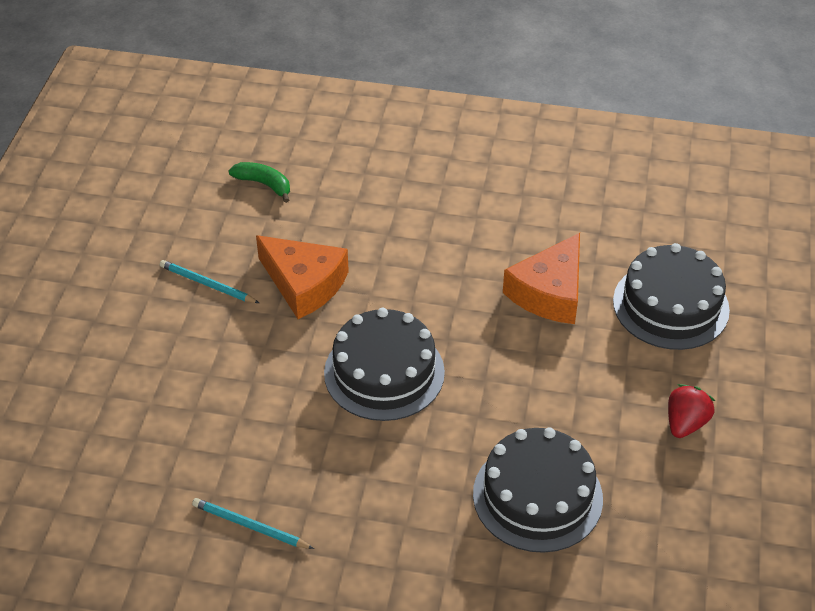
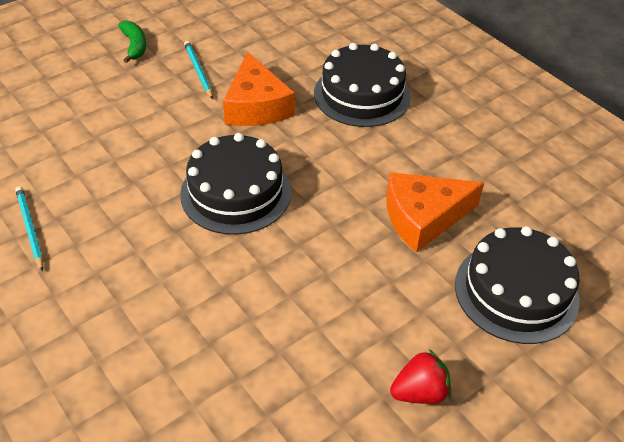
camera: 40 degrees right, 0 degrees up
(264, 184) = (307, 35): green banana -> green banana (134, 46)
(537, 496) = (232, 356): black cake -> black cake (362, 95)

